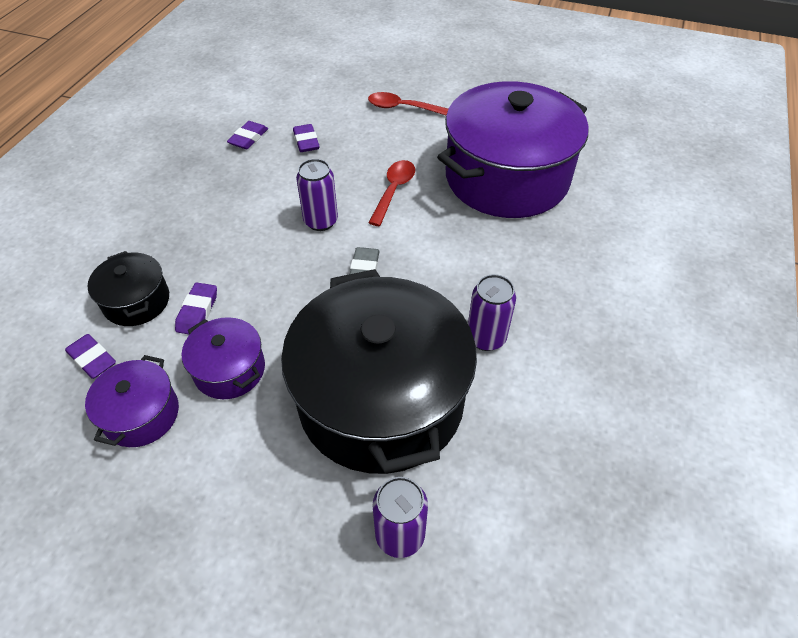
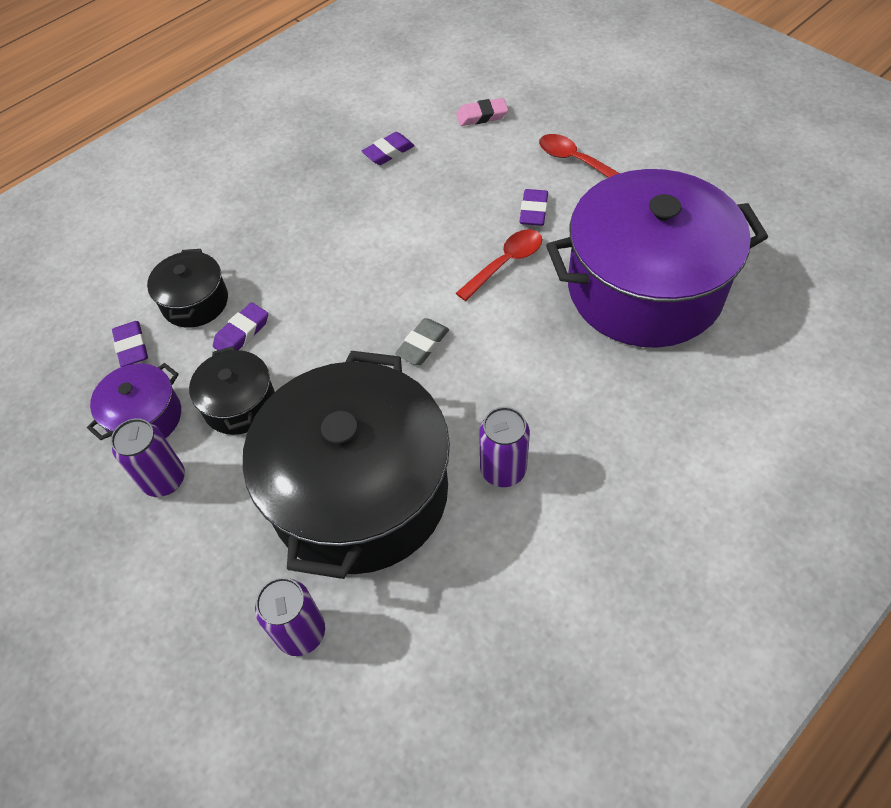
camera: 30 degrees right, 5 degrees up
(229, 370) = (240, 404): purple pot -> black pot
(306, 141) = (446, 173): purple eraser -> purple eraser (533, 211)
(310, 95) = (482, 116): none -> pink eraser
(321, 221) = (409, 274): purple can -> purple can (164, 480)

